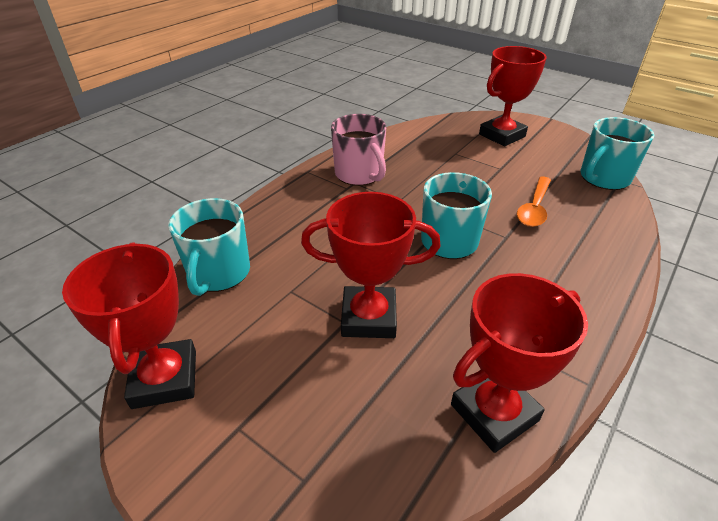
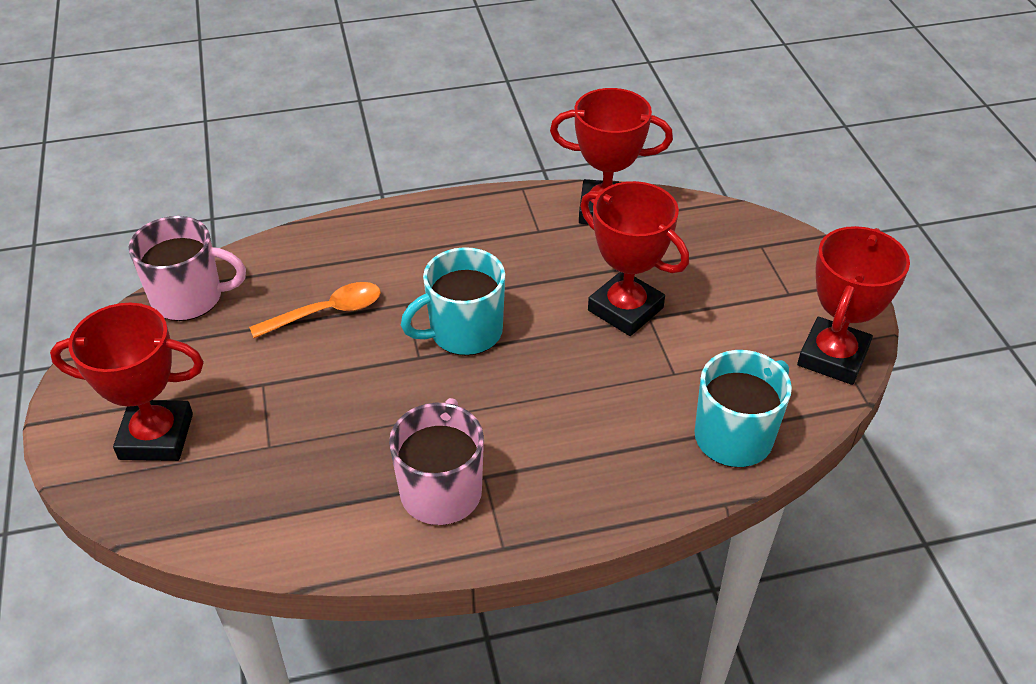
camera: 140 degrees left, 5 degrees up
(603, 178) = (189, 298): turquoise mug -> pink mug

